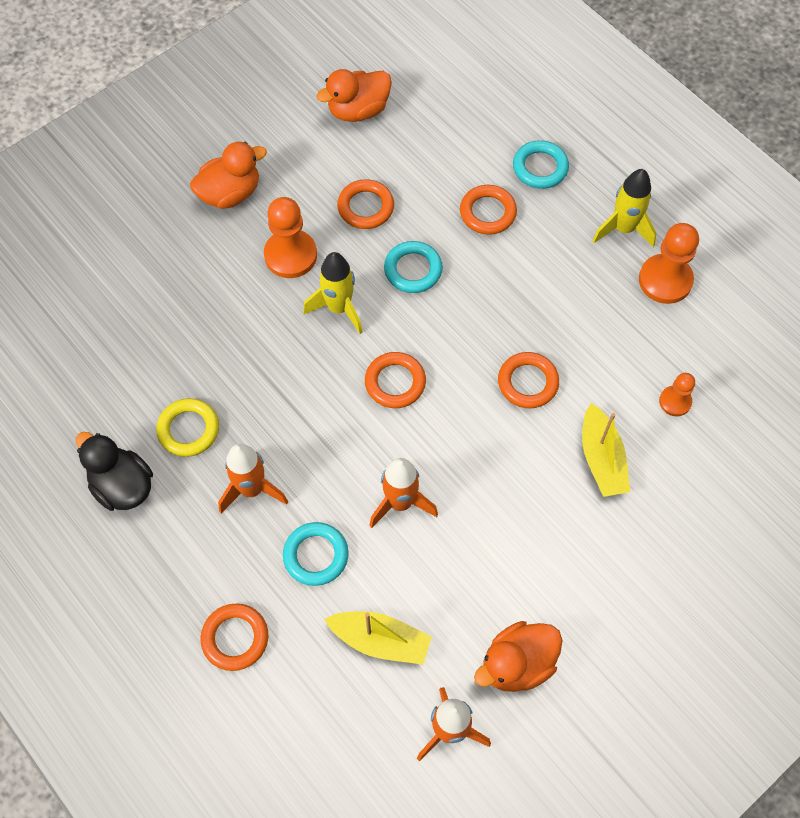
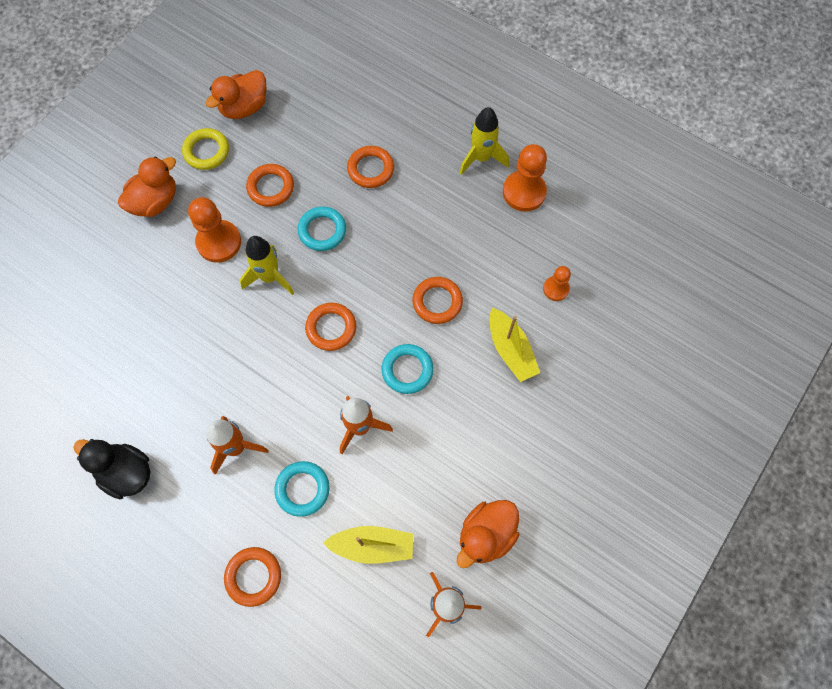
camera: 15 degrees left, 5 degrees up
(188, 429) = (170, 410): yellow ring -> yellow ring (206, 151)
(540, 167) = (403, 122): turquoise ring -> turquoise ring (407, 370)

